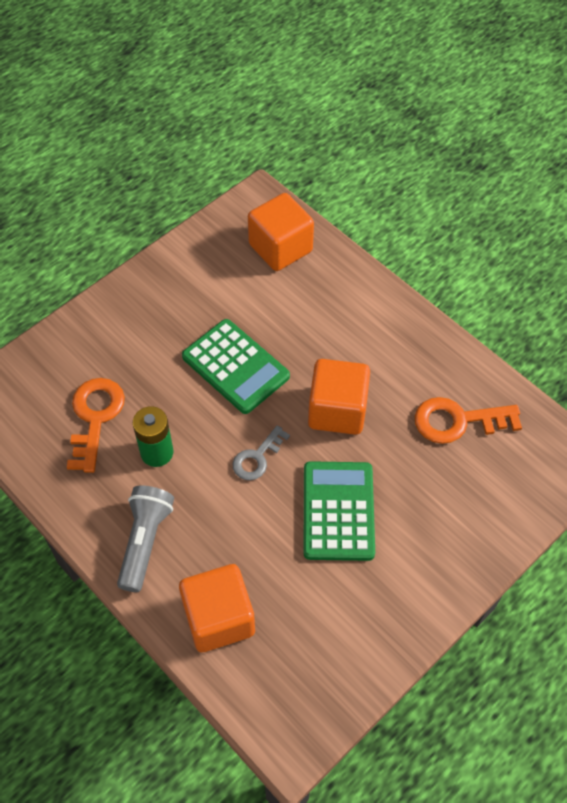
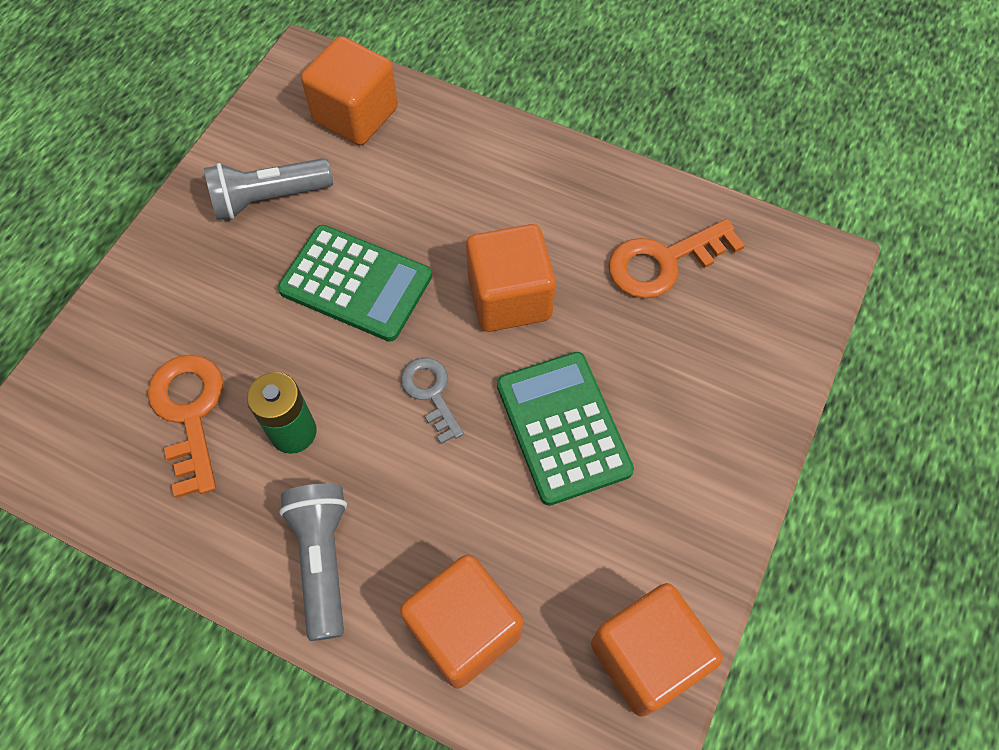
camera: 20 degrees left, 5 degrees up
(199, 289) = (269, 198): none -> grey flashlight
(257, 457) = (431, 393): grey key -> grey key turned 135 degrees clockwise
(332, 680) = (647, 657): none -> orange cube

